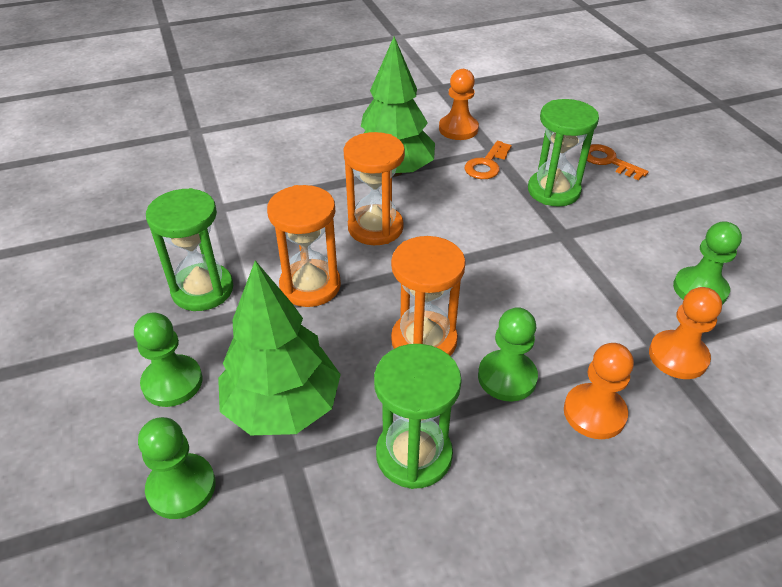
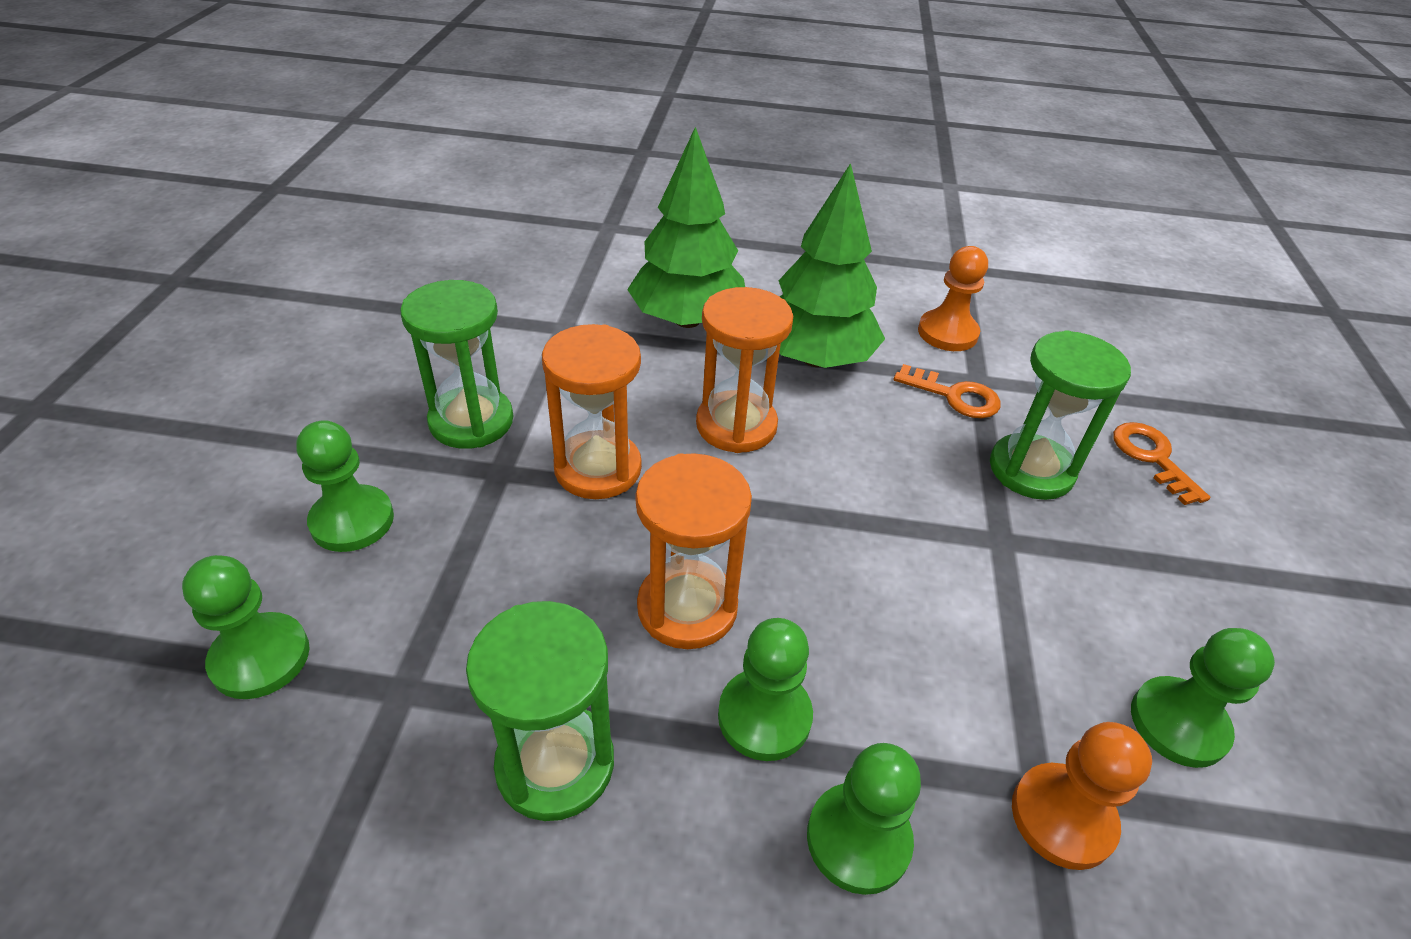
camera: 25 degrees right, 0 degrees up
(282, 406) = (447, 612): green tree -> green tree (687, 320)
(487, 164) = (954, 396): orange key -> orange key turned 120 degrees counterclockwise
(594, 413) = (858, 839): orange pawn -> green pawn

